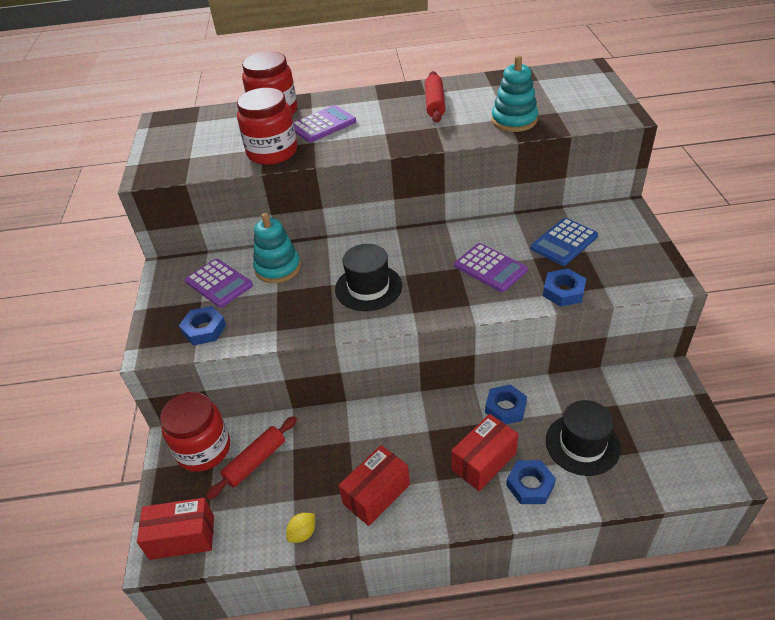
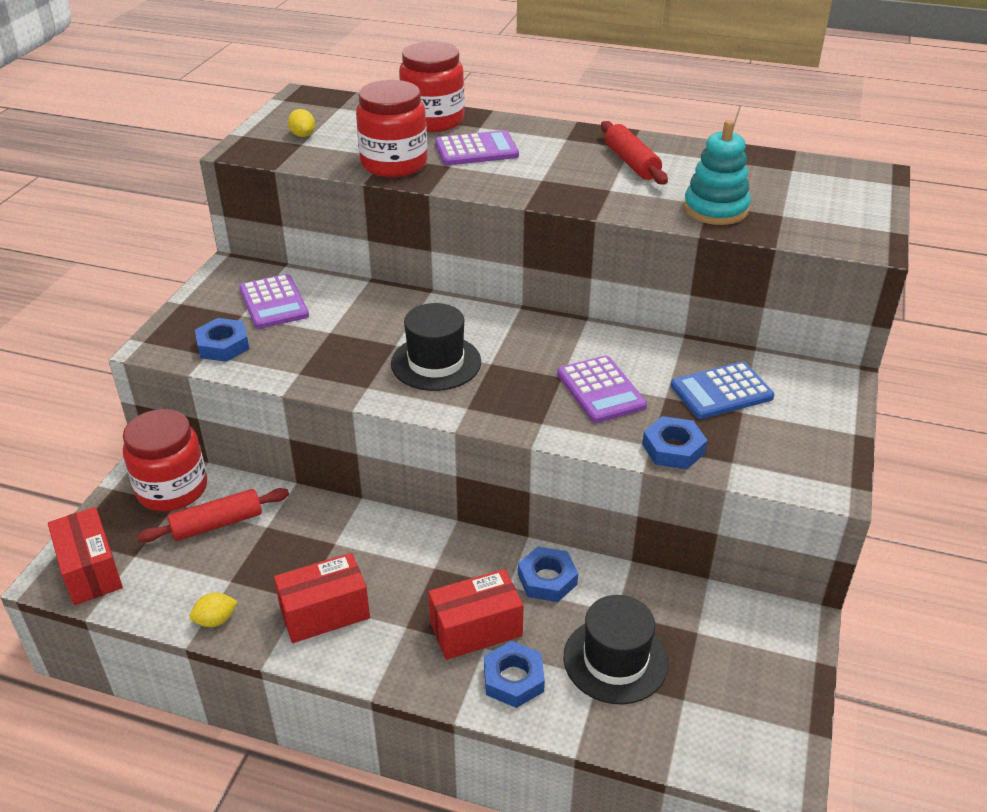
camera: 20 degrees right, 5 degrees down
(182, 537) = (91, 570): red box -> red box turned 45 degrees clockwise
(185, 150) = (302, 135): none -> yellow lemon
(278, 268) = (349, 307): turquoise stacking toy -> none
(435, 104) = (632, 162): red rolling pin -> red rolling pin turned 45 degrees counterclockwise

